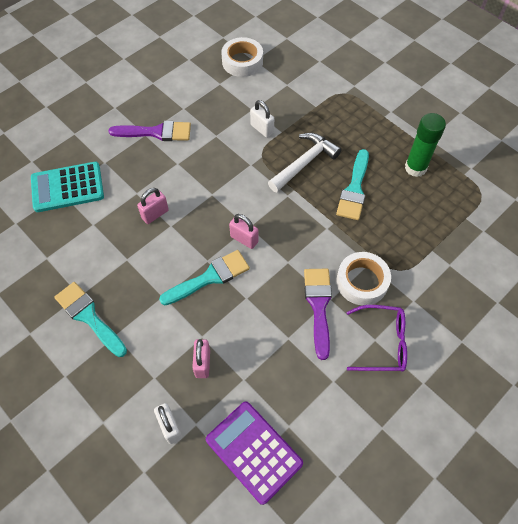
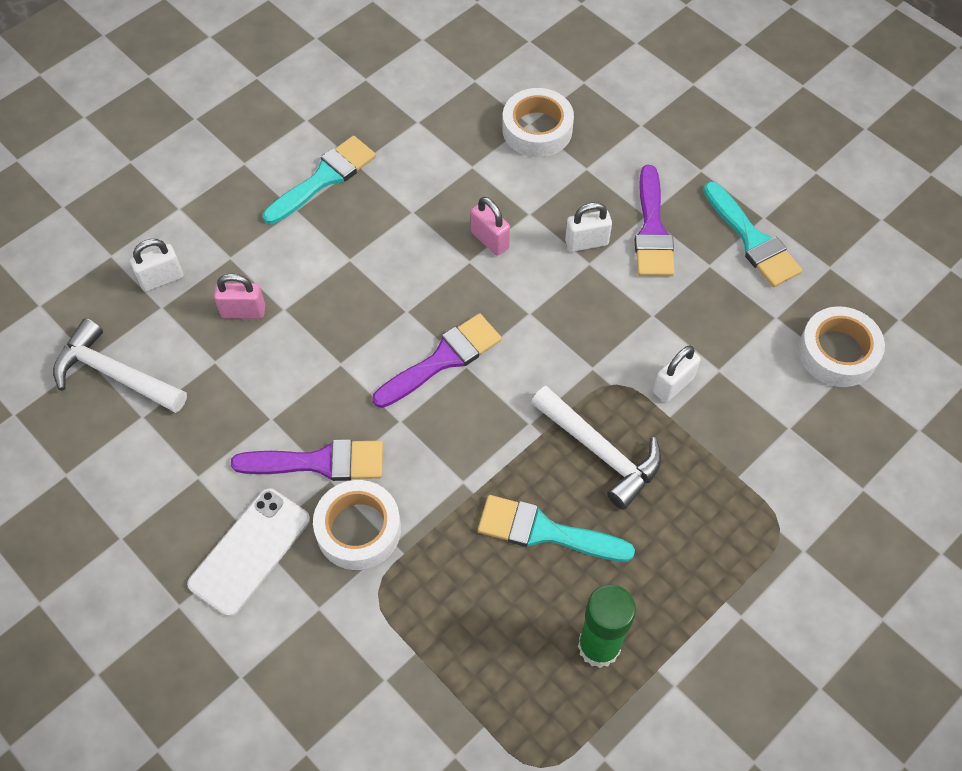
camera: 90 degrees right, 0 degrees up
(67, 187) = (537, 129): turquoise calculator -> white tape
(162, 164) = (586, 242): none -> white padlock
(210, 277) = (377, 315): turquoise brush -> turquoise brush (752, 240)
(244, 239) = (443, 359): pink padlock -> purple brush
(254, 451) = (115, 374): purple calculator -> white hammer
(382, 343) = (250, 551): purple glasses -> white phone

